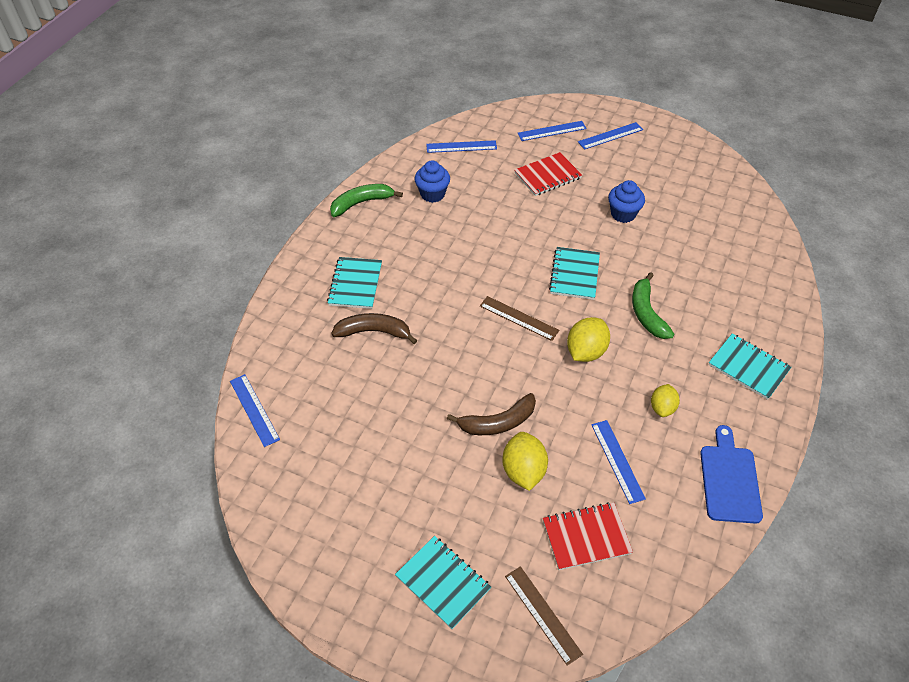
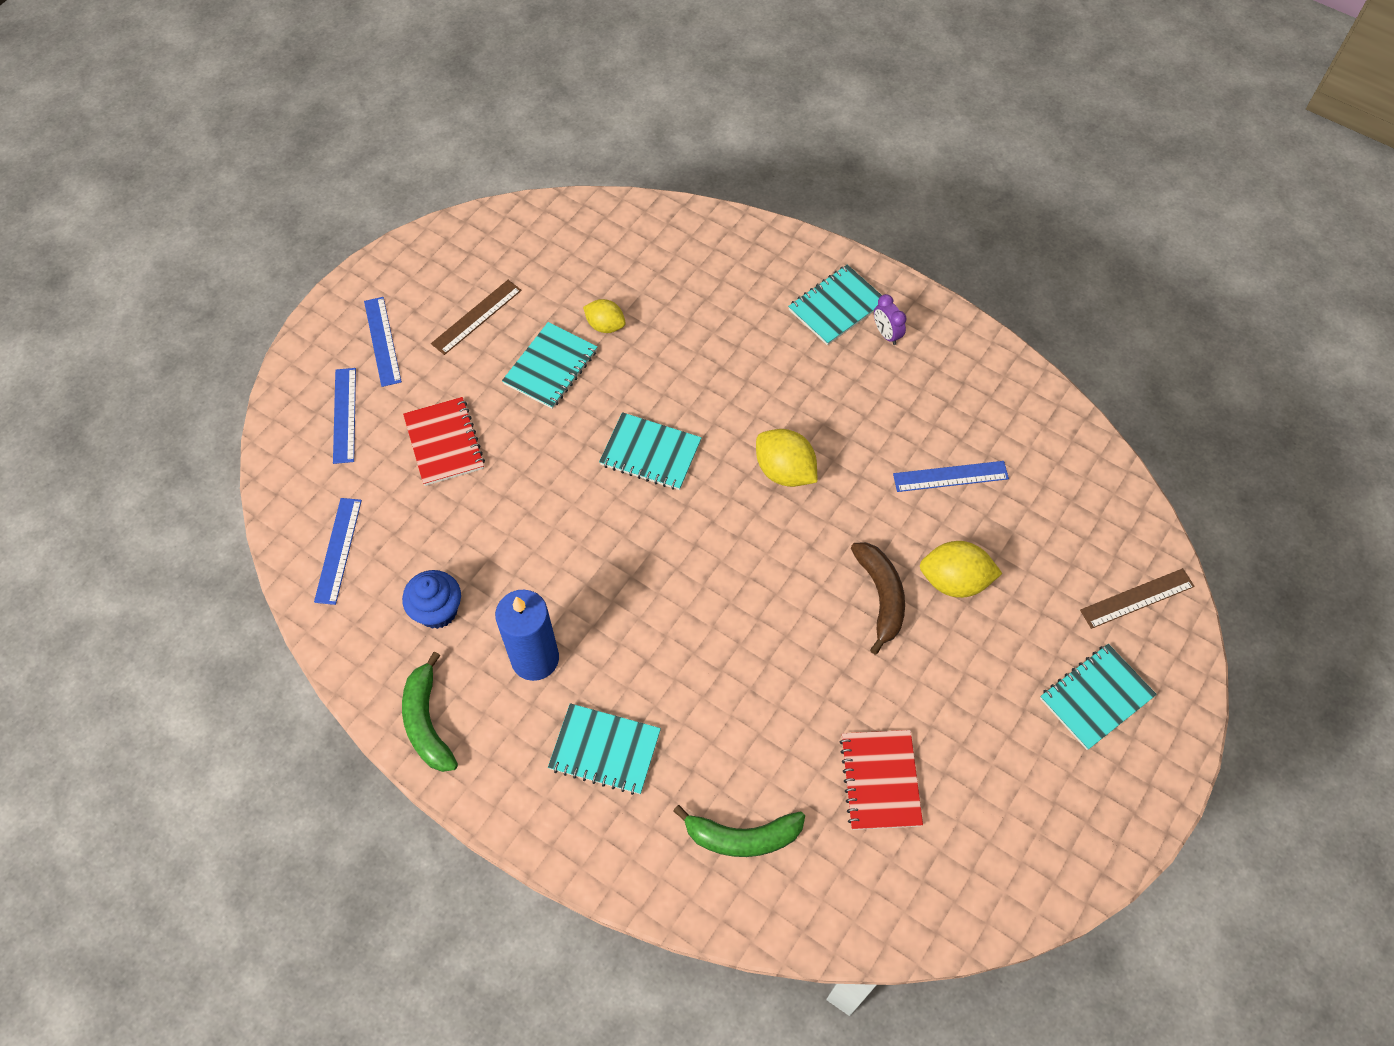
camera: 80 degrees left, 10 degrees up
(254, 409) = (819, 918): blue ruler -> none
(374, 332) = (703, 732): brown banana -> none
(410, 242) = (535, 658): none -> blue candle
(518, 318) = (714, 538): brown ruler -> brown ruler (476, 317)
(586, 537) = (1046, 533): red notebook -> red notebook (880, 780)
(623, 214) = (551, 367): blue cupcake -> turquoise notebook
(646, 313) = (734, 387): green banana -> green banana (742, 837)
(662, 408) = (882, 410): yellow lemon -> yellow lemon (605, 325)
(729, 479) = (985, 372): blue cutting board -> none
(737, 404) = (886, 334): none -> purple clock

